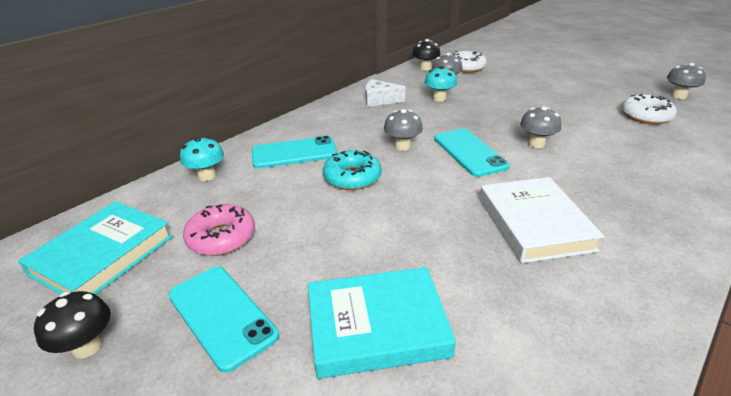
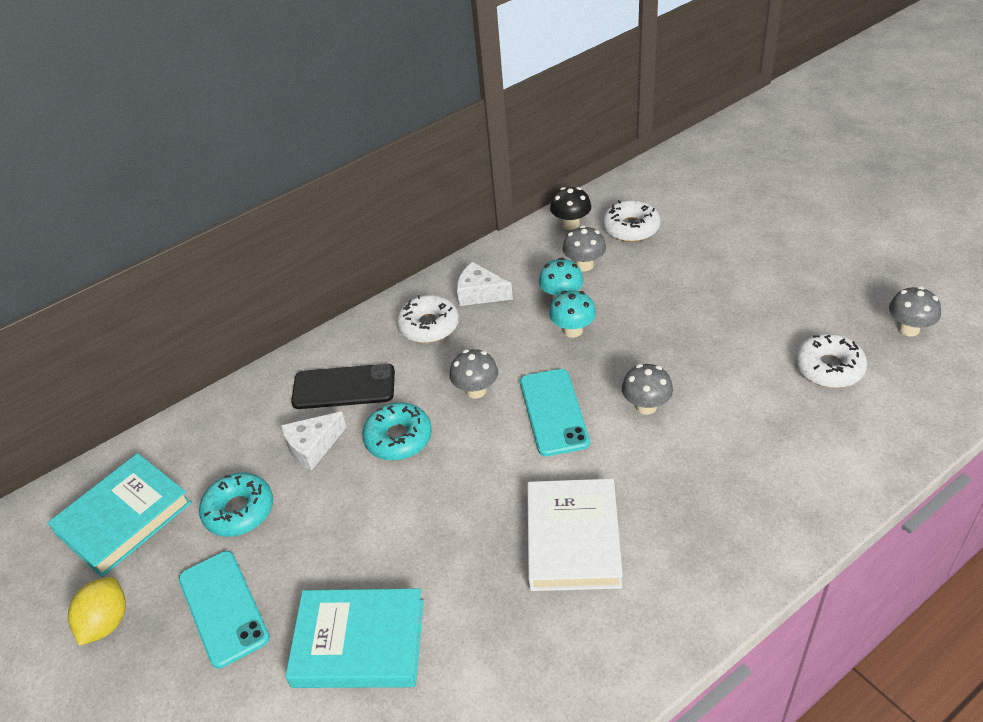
camera: 15 degrees right, 10 degrees up
(87, 346) = (106, 622): black mushroom -> yellow lemon
(207, 176) = (238, 414): turquoise mushroom -> turquoise mushroom (573, 330)
(221, 237) = (239, 511): pink donut -> turquoise donut
(279, 189) = (313, 447): none -> white cheese
(294, 153) = (344, 387): turquoise phone -> black phone
(349, 117) = (429, 326): none -> white donut

